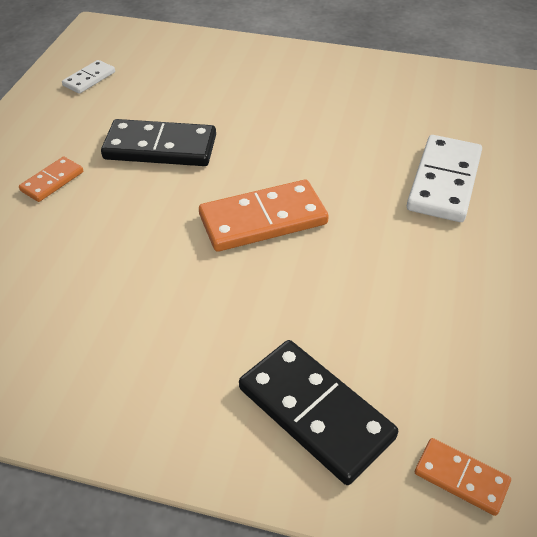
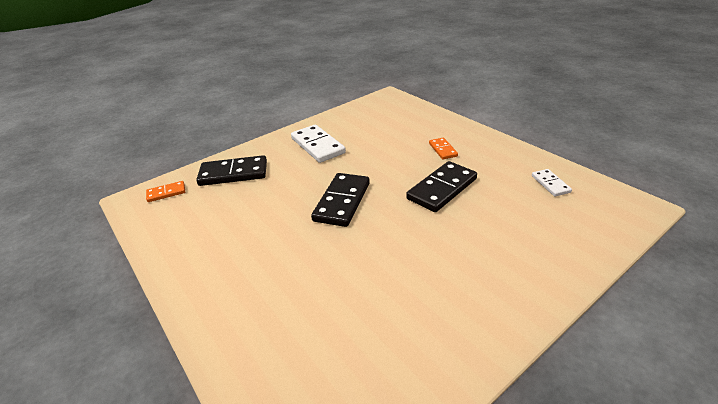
camera: 130 degrees right, 10 degrees down
(263, 220) = (342, 201): orange domino -> black domino
(444, 181) = (283, 294): white domino -> white domino (318, 146)

